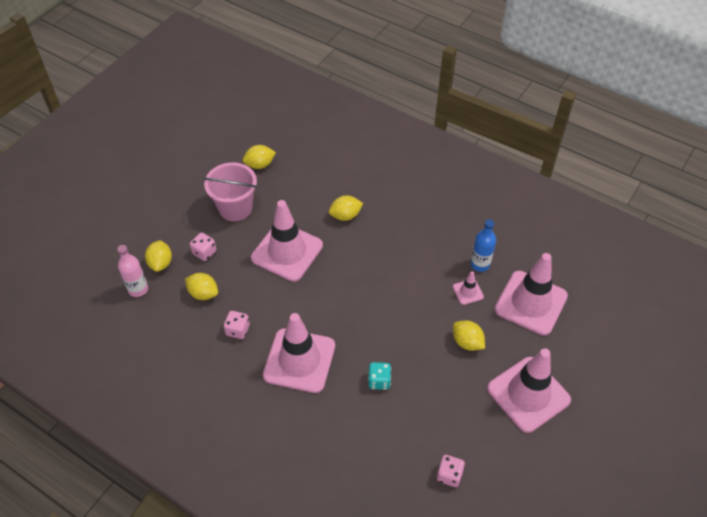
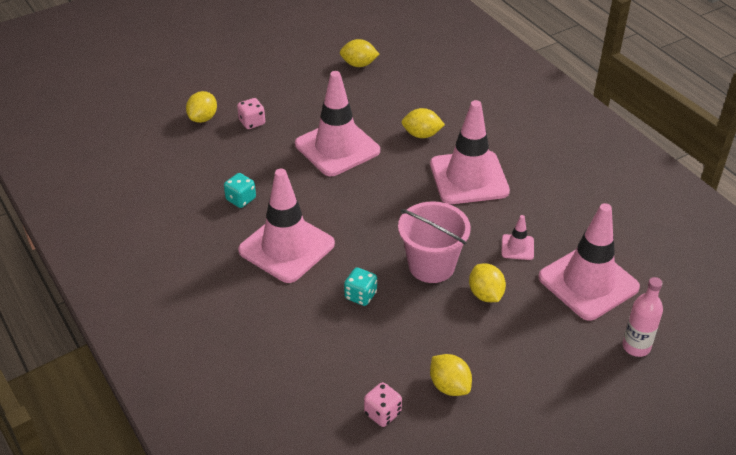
camera: 25 degrees right, 10 degrees down
(138, 289) = (166, 133): pink bottle -> pink bottle (636, 347)
(203, 293) = (227, 157): yellow lemon -> yellow lemon (449, 386)
(235, 208) = (308, 94): pink bucket -> pink bucket (431, 266)
(238, 330) = (241, 199): pink dice -> turquoise dice
(480, 264) = (549, 226): blue bottle -> none
(528, 394) = (528, 370): pink traffic cone -> pink traffic cone (469, 178)

